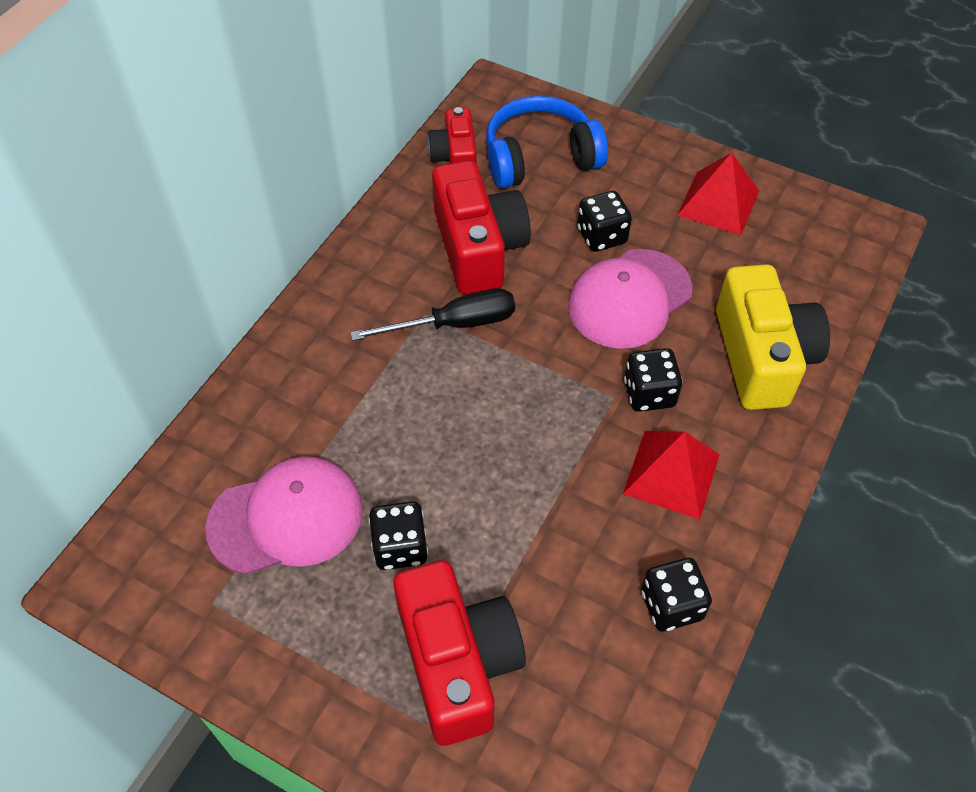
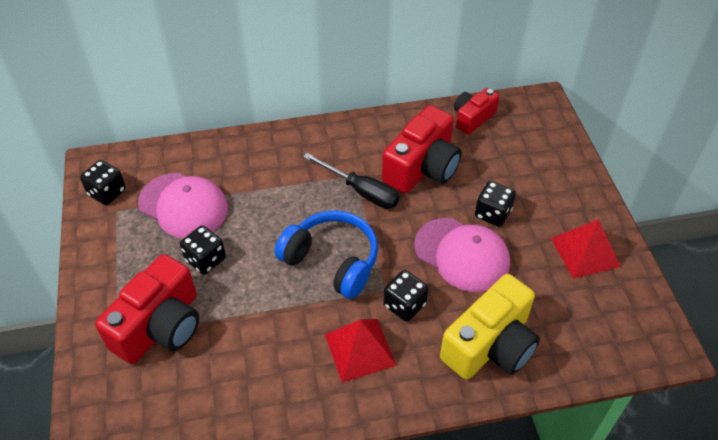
camera: 50 degrees right, 5 degrees down
(540, 158) = (516, 152): blue headphones -> blue headphones (332, 261)
(629, 299) = (462, 254): pink cap -> pink cap turned 150 degrees counterclockwise
(671, 605) = (273, 402): black dice -> black dice (107, 192)

